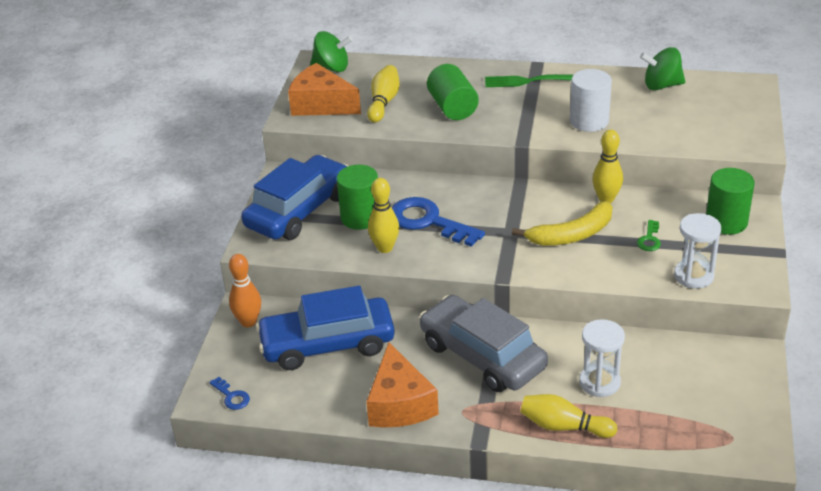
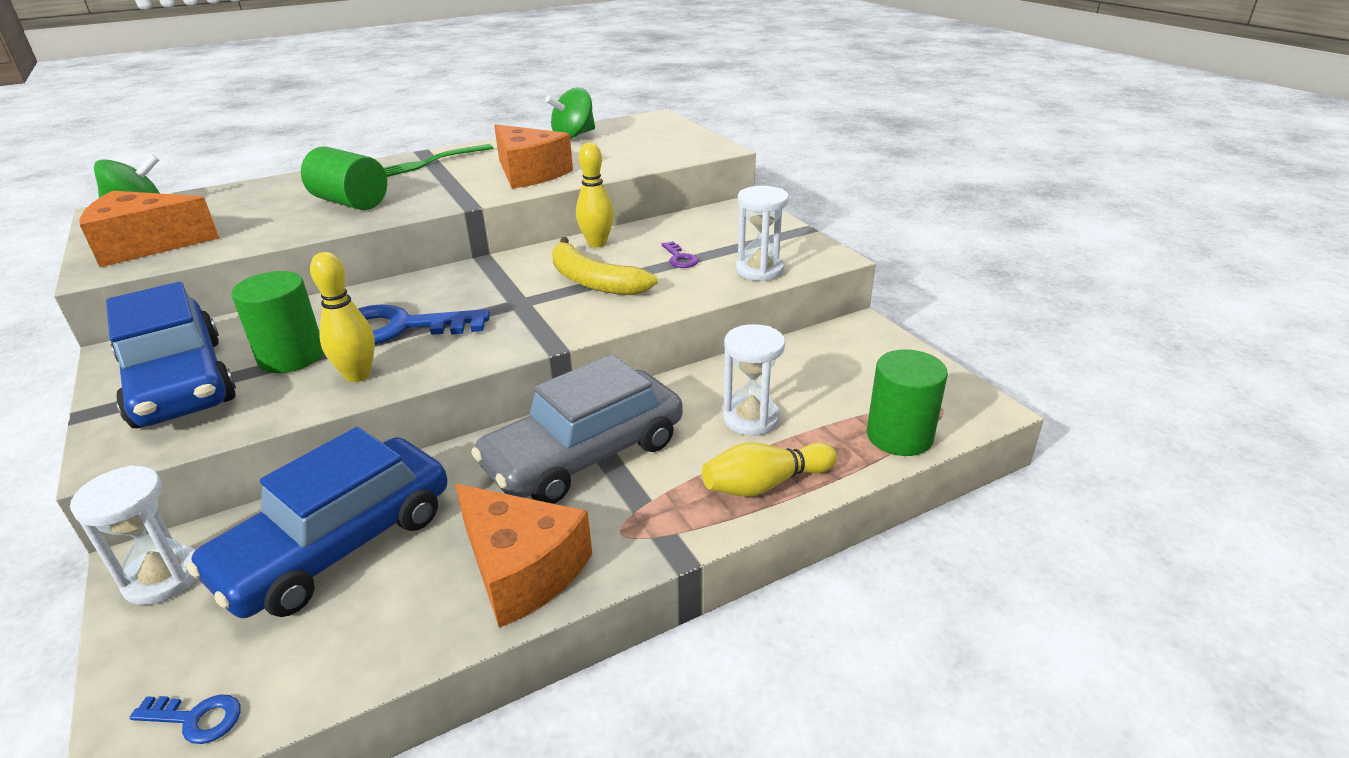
camera: 40 degrees left, 5 degrees down
(248, 322) = (163, 578): orange bowling pin -> white hourglass
(299, 210) = (179, 382): blue car -> blue car turned 150 degrees clockwise
(383, 102) = (246, 221): yellow bowling pin -> none
(482, 355) = (584, 454): grey car -> grey car turned 45 degrees counterclockwise
(572, 234) = (594, 281): yellow banana -> yellow banana turned 105 degrees clockwise
(589, 121) = (529, 173): white cylinder -> orange cheese
(649, 239) = (680, 258): green key -> purple key
(726, 222) = (734, 223): green cylinder -> green cylinder (899, 436)

